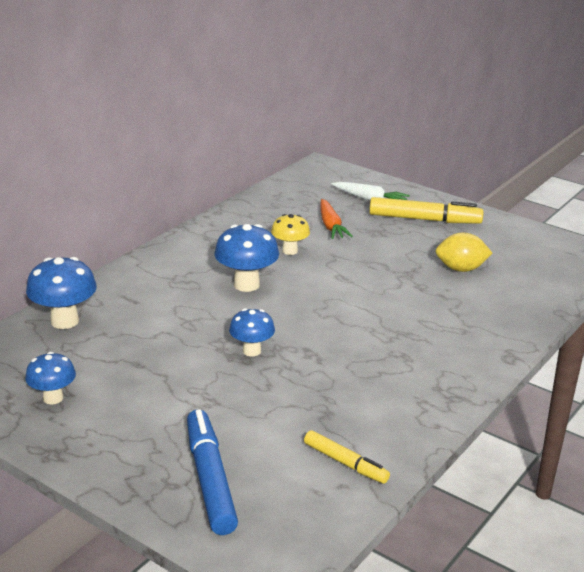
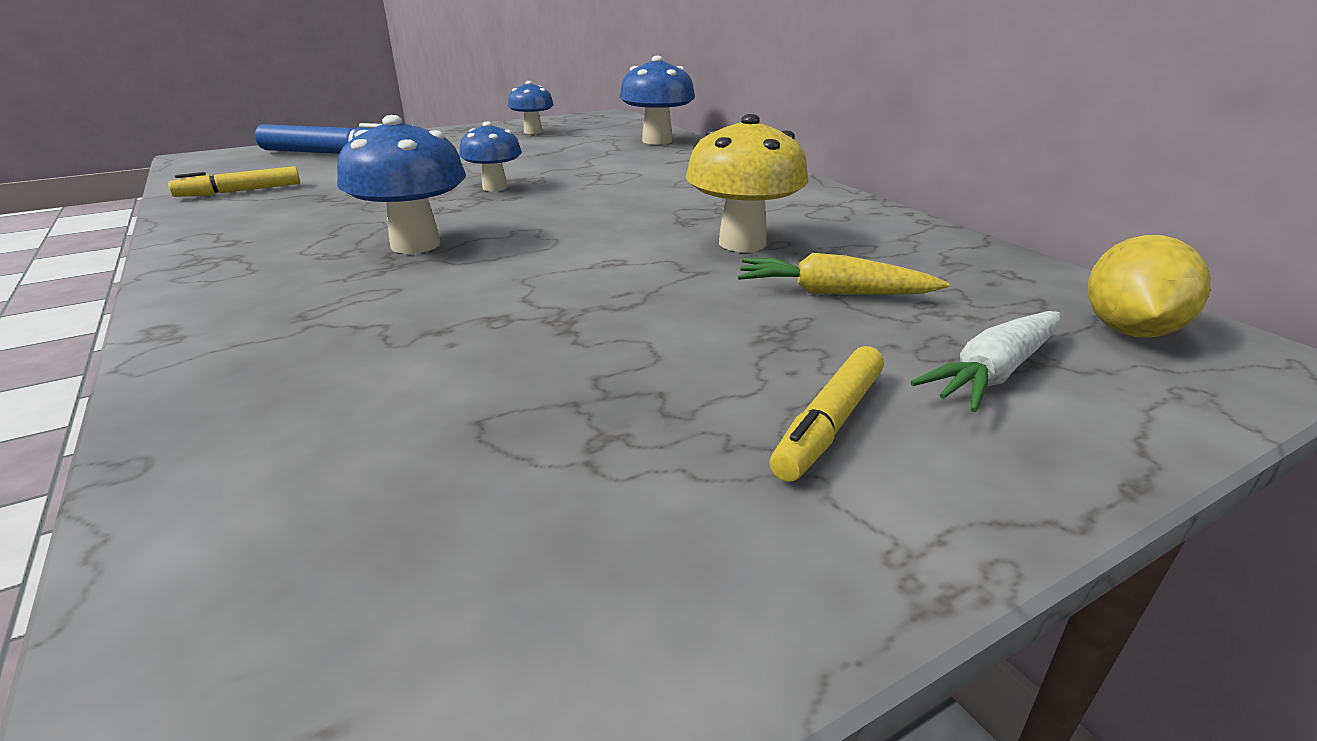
camera: 115 degrees right, 0 degrees up
(246, 285) = (655, 205): blue mushroom -> blue mushroom (415, 245)
(290, 251) = (742, 243): yellow mushroom -> yellow mushroom, size x1.55
(331, 226) = (833, 293): orange carrot -> yellow carrot
(424, 219) = (829, 423): yellow marker -> yellow marker, size x0.60
(461, 269) = (507, 388): yellow lemon -> yellow lemon (1128, 331)

